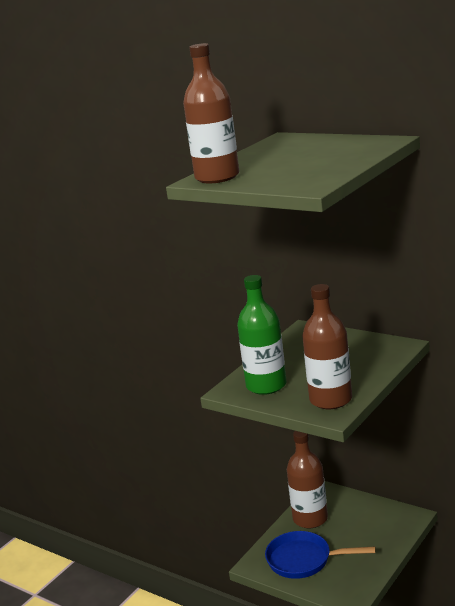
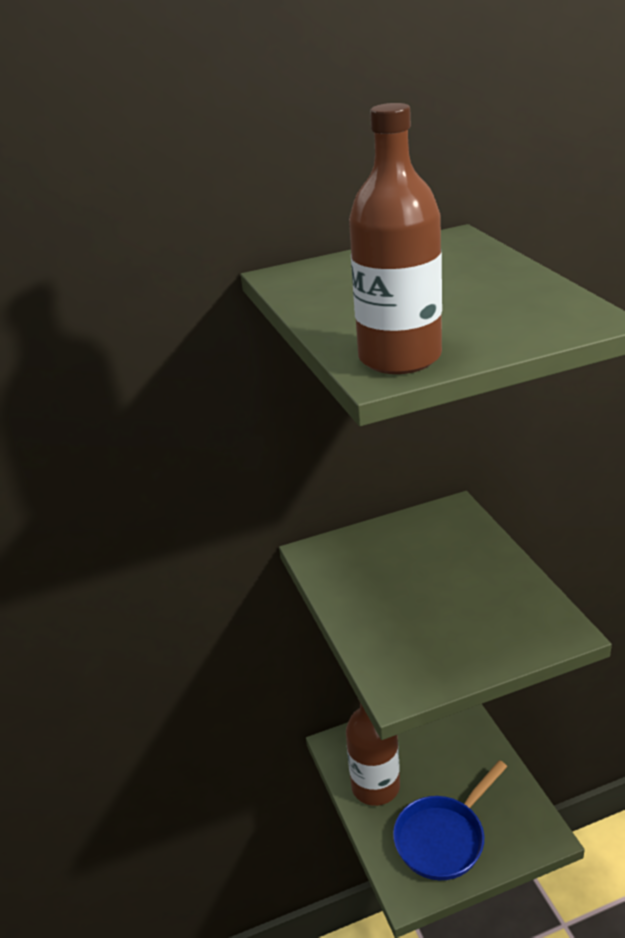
camera: 55 degrees left, 10 degrees up
(266, 385) = (425, 650): green bottle -> none
(330, 400) = (525, 616): brown bottle -> none

